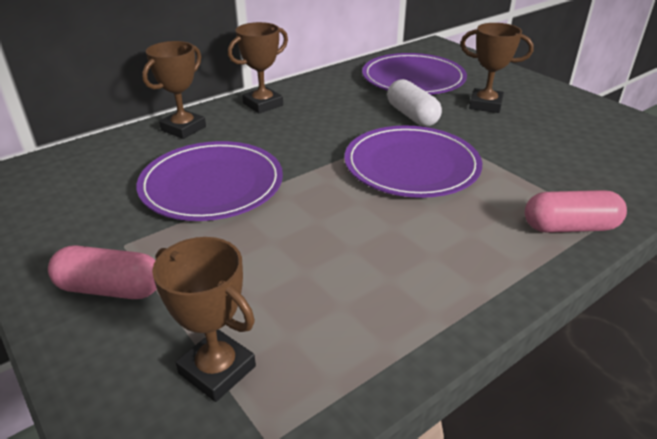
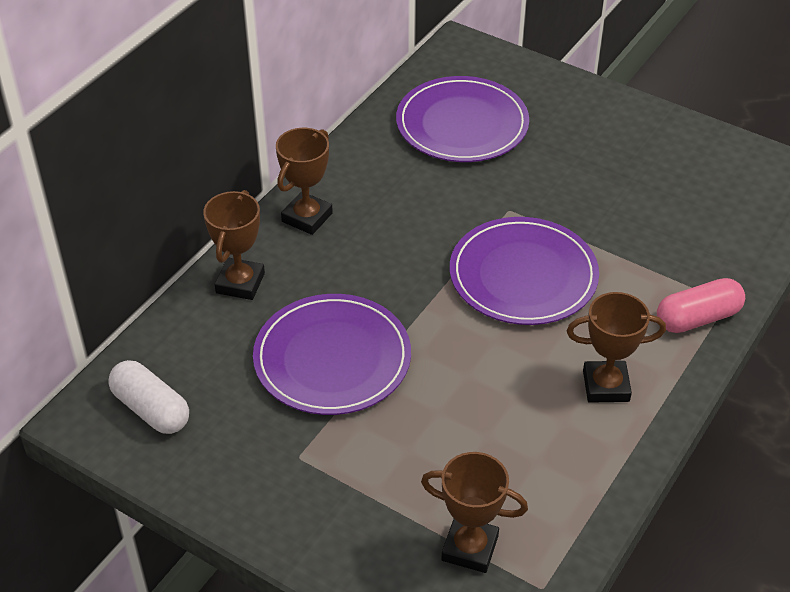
camera: 20 degrees left, 10 degrees up
(110, 289) = (325, 505): pink capsule -> none
(412, 116) = (490, 194): white capsule -> white capsule (151, 409)
(485, 105) = (563, 155): brown trophy -> brown trophy (606, 386)

